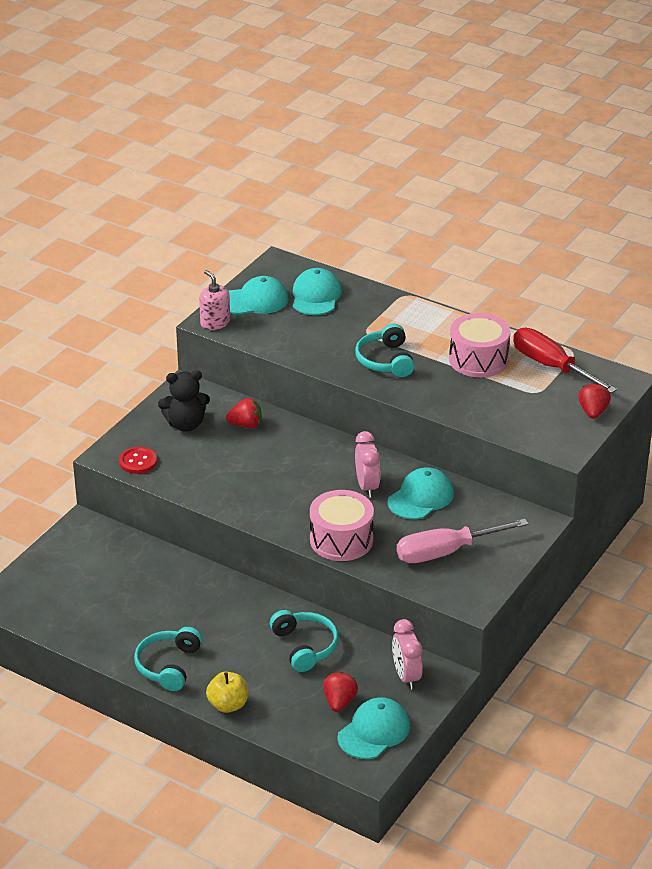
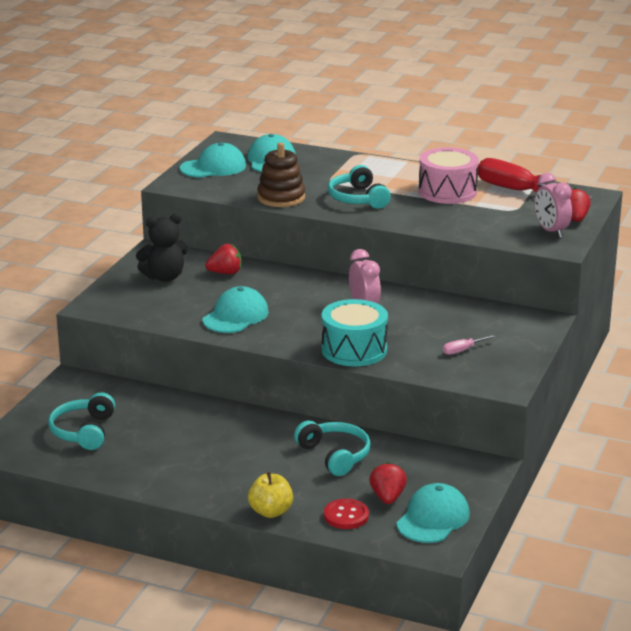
camera: 10 degrees left, 10 degrees down
(138, 462) = (124, 308): red button -> red button (346, 516)
(168, 665) = (196, 485): turquoise headphones -> turquoise headphones (83, 431)
(215, 323) = (179, 185): pink soap dispenser -> none
(310, 351) = (281, 198): none -> brown stacking toy
(341, 540) = (354, 350): pink drum -> turquoise drum
(406, 676) = (448, 469): pink clock -> pink clock (551, 231)
(421, 497) = (421, 312): turquoise cap -> turquoise cap (235, 316)
(445, 552) = (462, 350): pink screwdriver -> pink screwdriver, size x0.43

